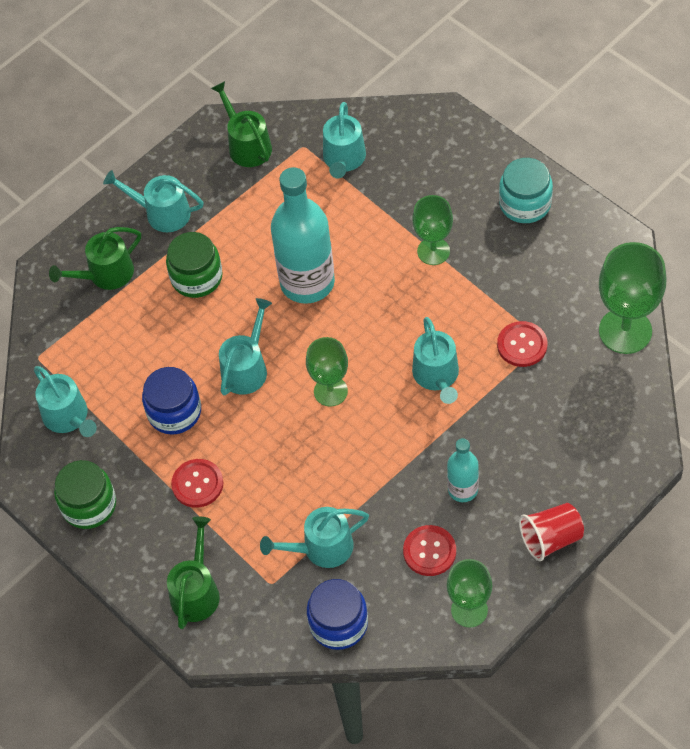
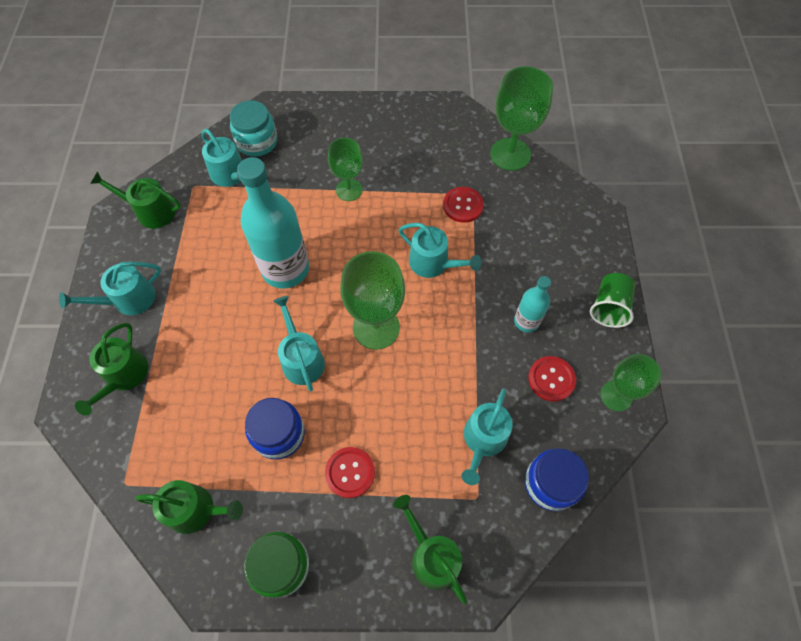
camera: 50 degrees left, 5 degrees up
(68, 417) = (196, 510): turquoise watering can -> green watering can
(196, 277) = (200, 325): green jar -> none
(330, 391) = (376, 327): green goblet -> green goblet, size x1.56
(525, 203) = (375, 124): turquoise jar -> turquoise jar (257, 142)
(550, 539) = (608, 307): red cup -> green cup

